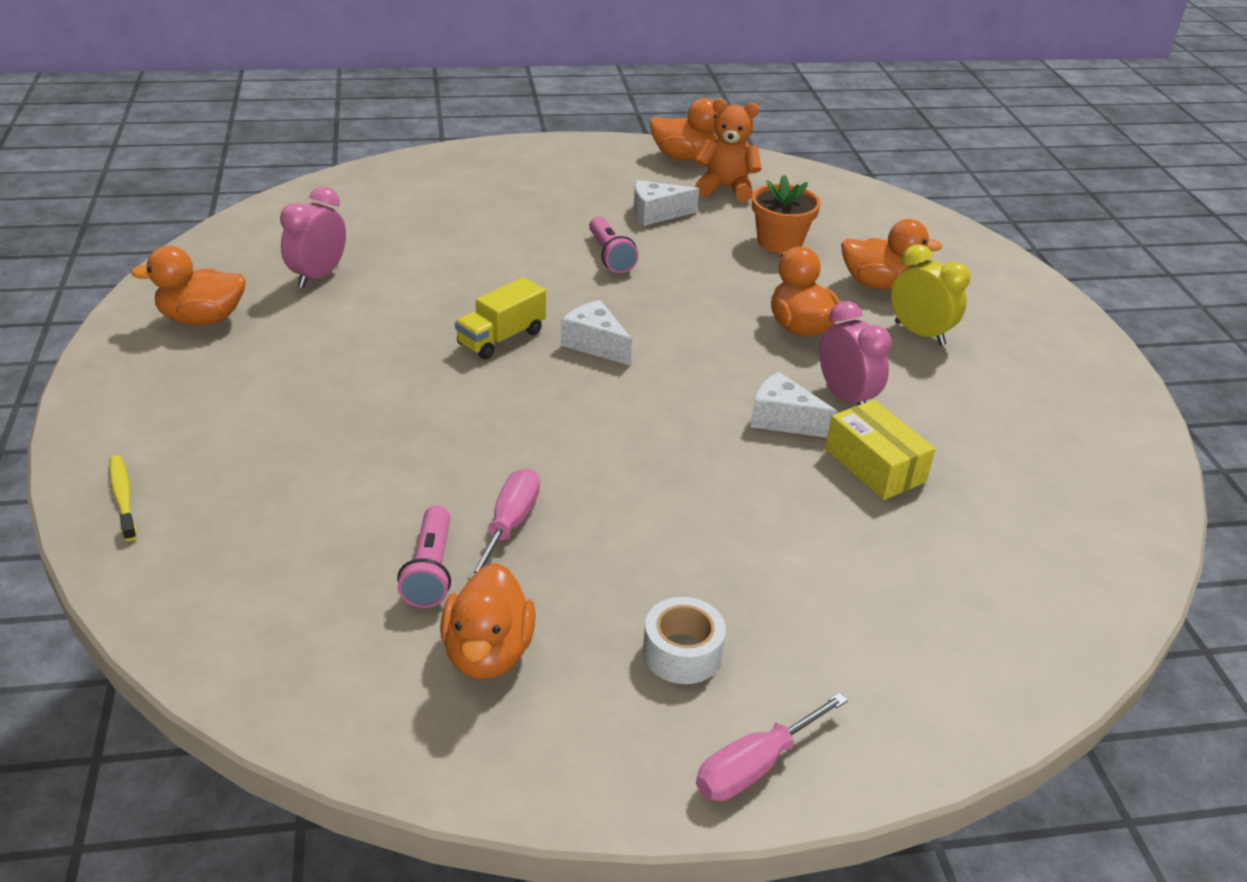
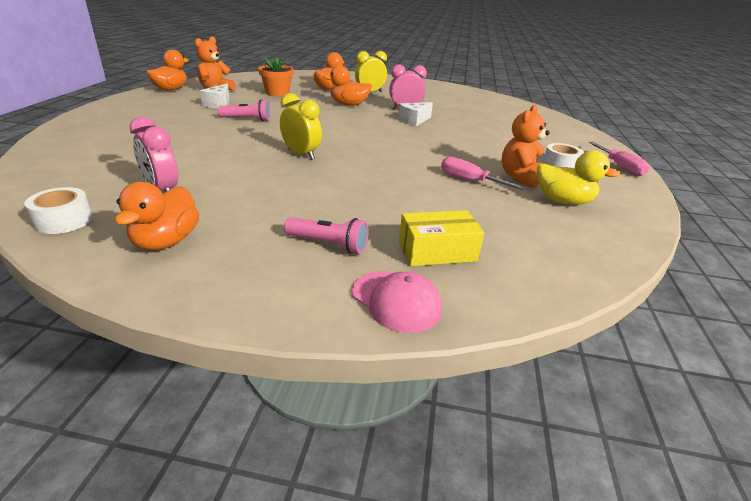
camera: 70 degrees left, 5 degrees down
(123, 497) = (396, 301): yellow toothbrush -> pink cap
(223, 251) = (64, 220): none -> white tape
(430, 570) = (501, 204): pink flashlight -> pink flashlight (329, 244)
(488, 653) = (563, 201): orange duck -> yellow duck
(501, 338) = (301, 154): yellow truck -> yellow clock
(569, 591) = (520, 177): none -> orange teddy bear
(595, 344) = (327, 137): white cheese -> none
(874, 465) = (451, 116): yellow box -> yellow box (437, 251)

